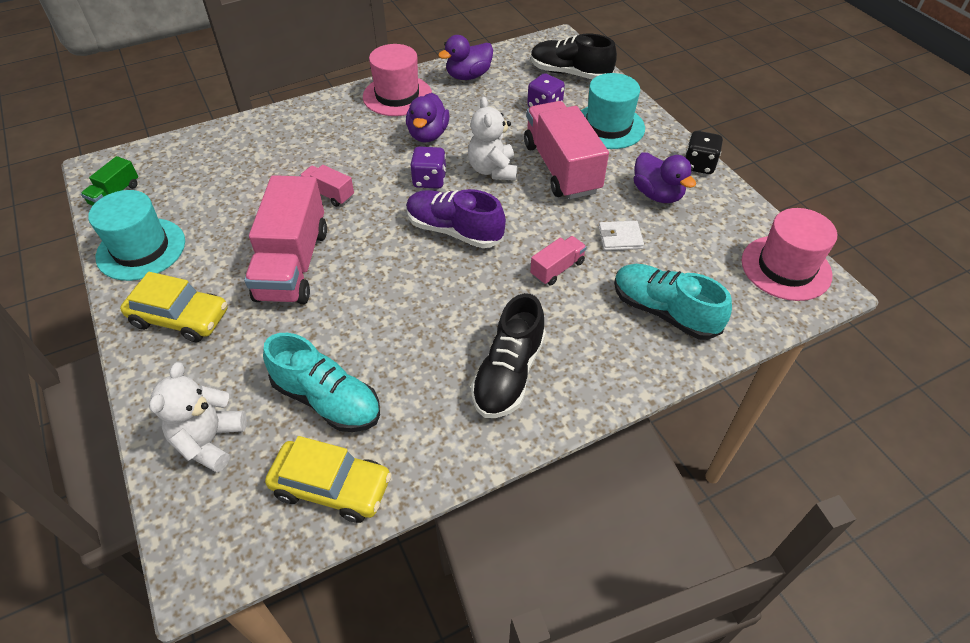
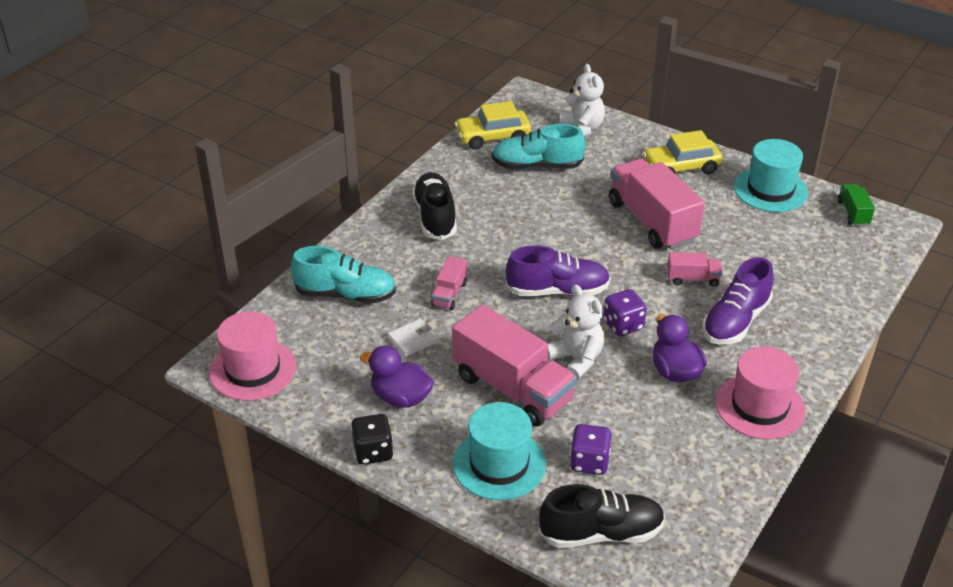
camera: 150 degrees right, 10 degrees down
(341, 150) = (735, 321): none -> purple shoe
(468, 76) = (715, 471): purple duck -> none

